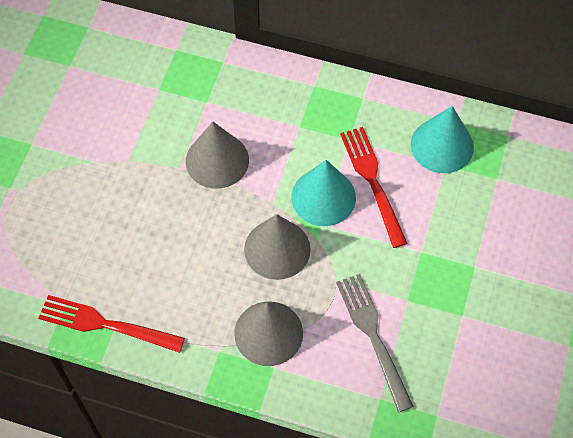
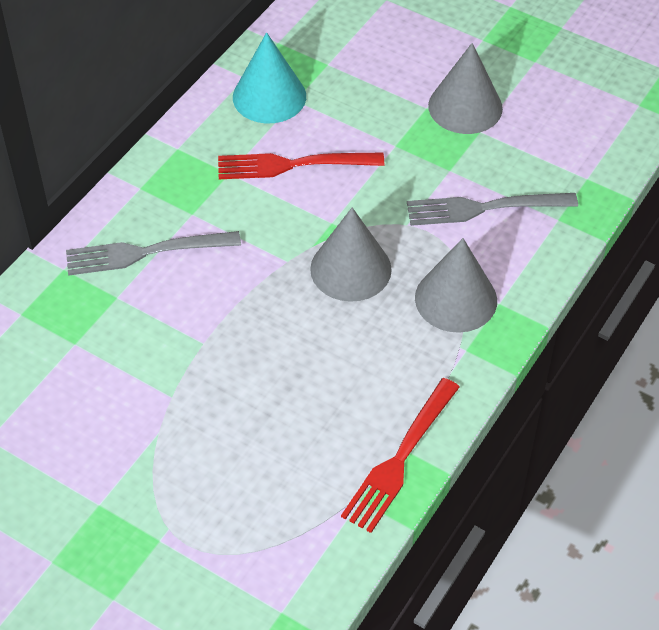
camera: 75 degrees left, 10 degrees down
(217, 160) = (208, 302): grey cone -> grey cone (465, 107)
(252, 107) = (146, 253): none -> grey fork
(323, 197) = (297, 212): turquoise cone -> none

